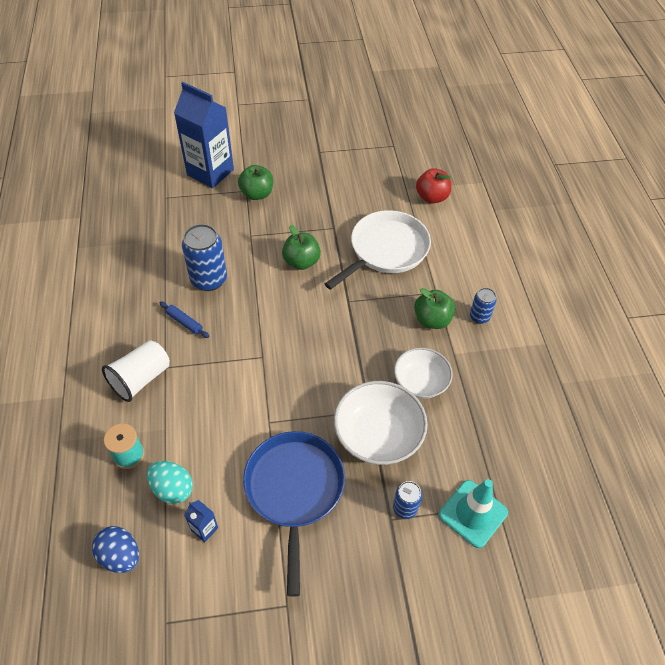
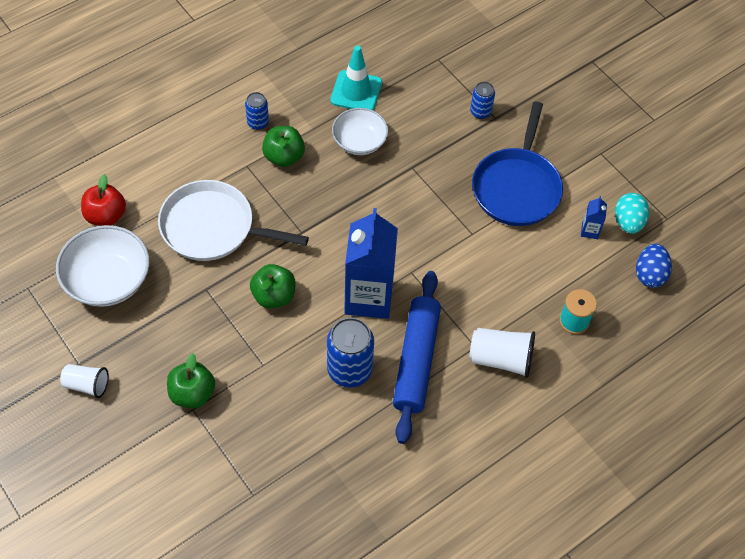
camera: 120 degrees left, 5 degrees up
(173, 489) = (577, 270): turquoise egg -> turquoise egg (628, 222)
(185, 322) = (416, 360): blue rolling pin -> blue rolling pin, size x2.45
(210, 172) = (181, 468): blue carton -> blue carton (368, 297)
(294, 489) = (517, 187): blue pan -> blue pan turned 45 degrees counterclockwise
(301, 151) = (87, 385): none -> white cup
(378, 435) = (431, 152): white bowl -> white bowl (108, 280)
(473, 513) = (455, 71): turquoise traffic cone -> turquoise traffic cone (356, 91)

